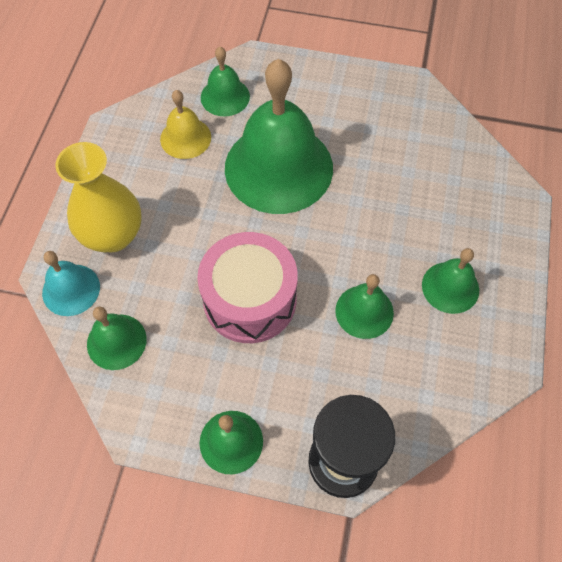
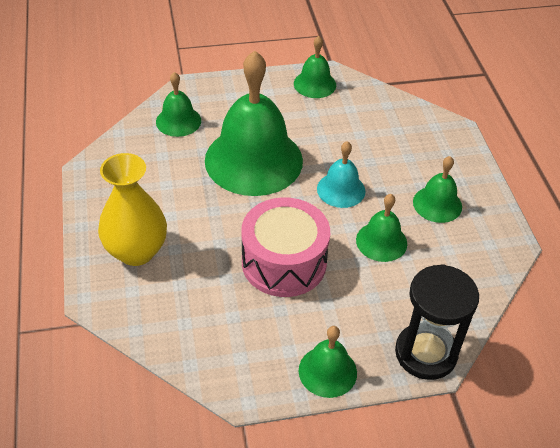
camera: 25 degrees left, 15 degrees down
(71, 289) = (120, 305): turquoise bell -> turquoise bell (341, 189)
(116, 341) = (185, 331): green bell -> green bell (314, 84)
(185, 138) = (160, 160): yellow bell -> none

